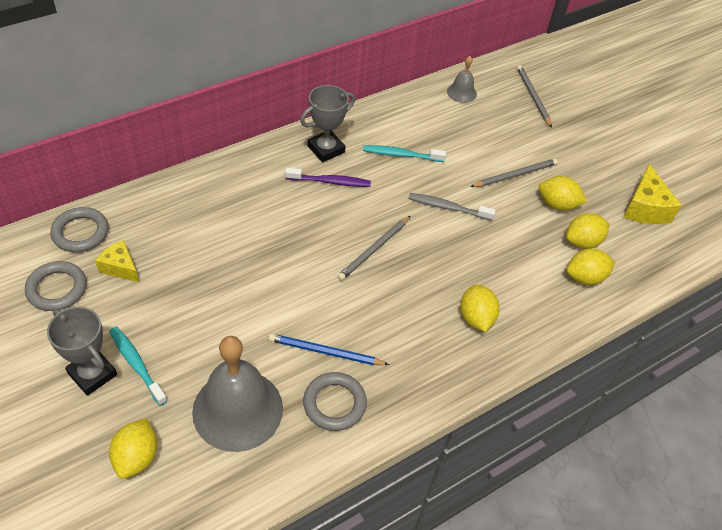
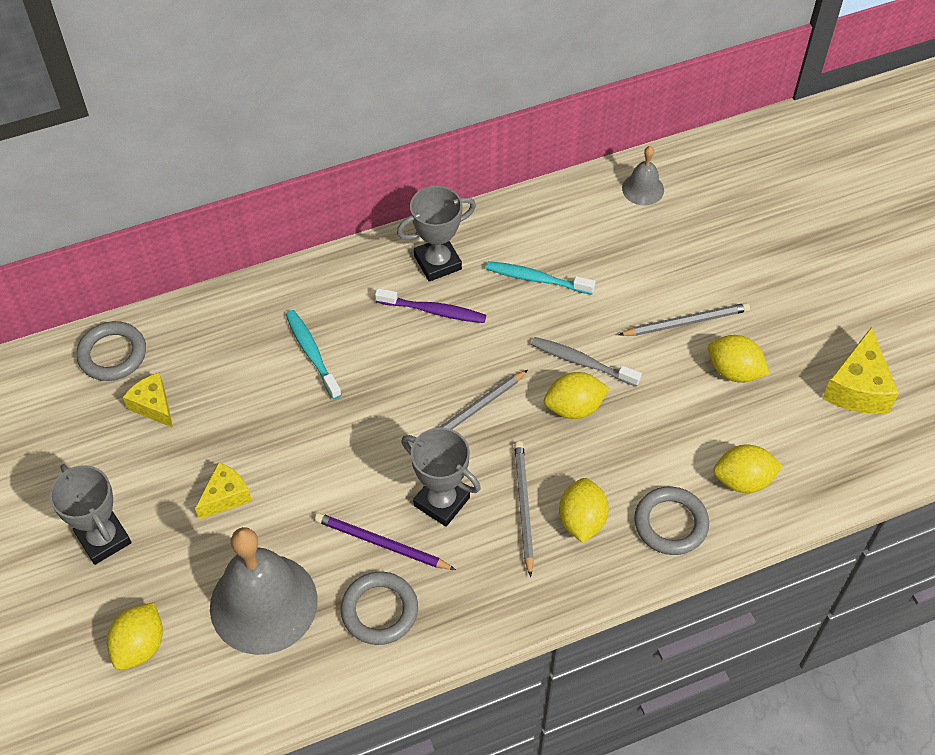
camera: 15 degrees right, 5 degrees up
(57, 289) = (76, 426): grey ring -> grey ring (670, 523)
(136, 364) = (155, 533): turquoise toothbrush -> turquoise toothbrush (312, 353)
(191, 330) = (226, 496): none -> yellow cheese
(325, 352) = (381, 543): blue pencil -> purple pencil
(366, 315) = (441, 501): none -> grey trophy
(533, 97) = (744, 202): grey pencil -> grey pencil (523, 506)
(582, 242) = (753, 429): yellow lemon -> yellow lemon (574, 407)

